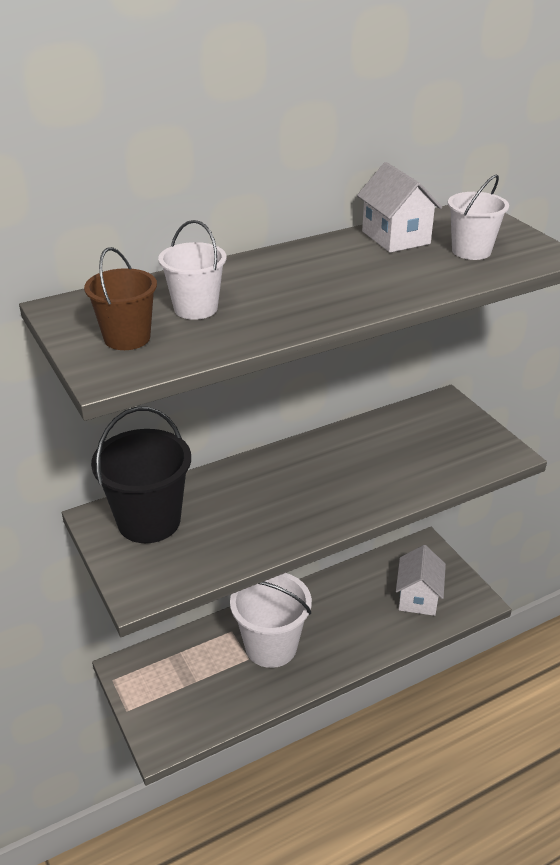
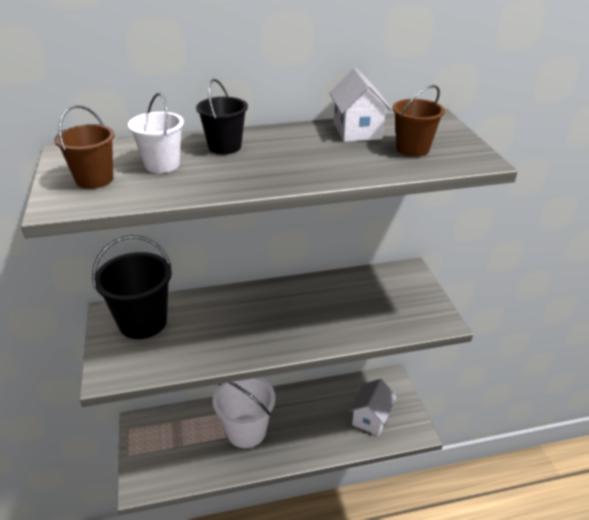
camera: 15 degrees right, 0 degrees up
(255, 277) = (224, 147): none -> black bucket
(471, 251) = (412, 149): white bucket -> brown bucket

